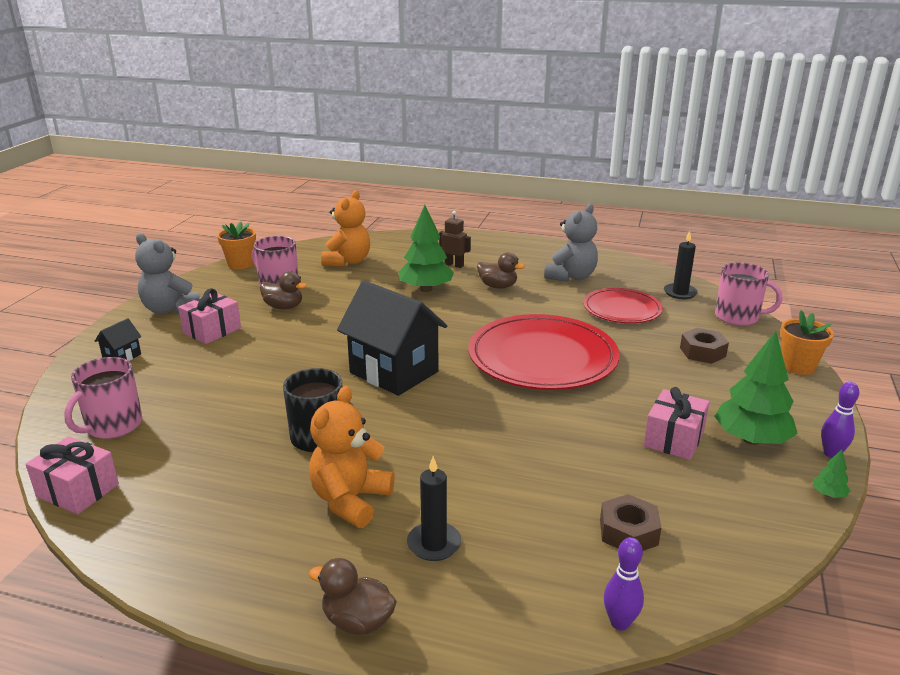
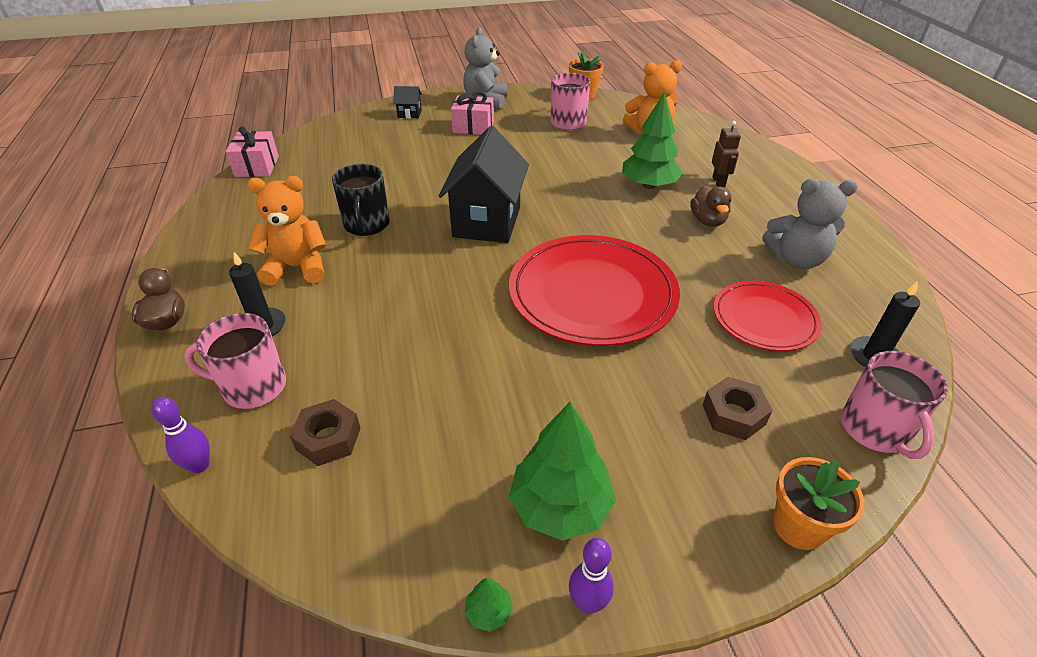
camera: 60 degrees right, 15 degrees up
(113, 426) = (329, 147): pink mug -> pink mug (253, 387)
(284, 307) = (538, 137): brown duck -> none
(674, 439) = (511, 434): pink gift -> none

